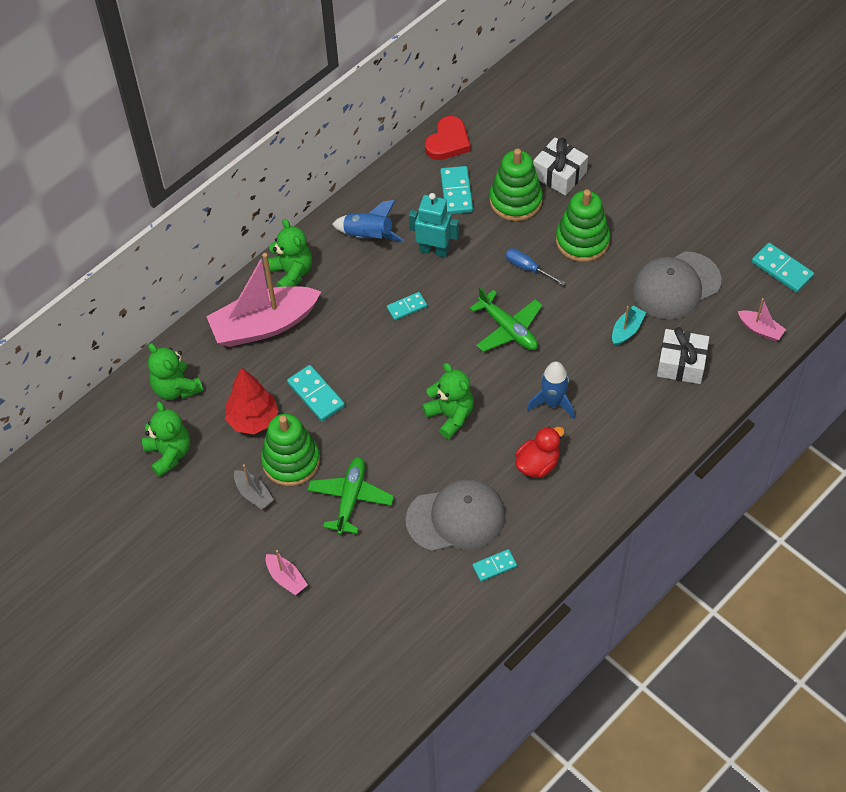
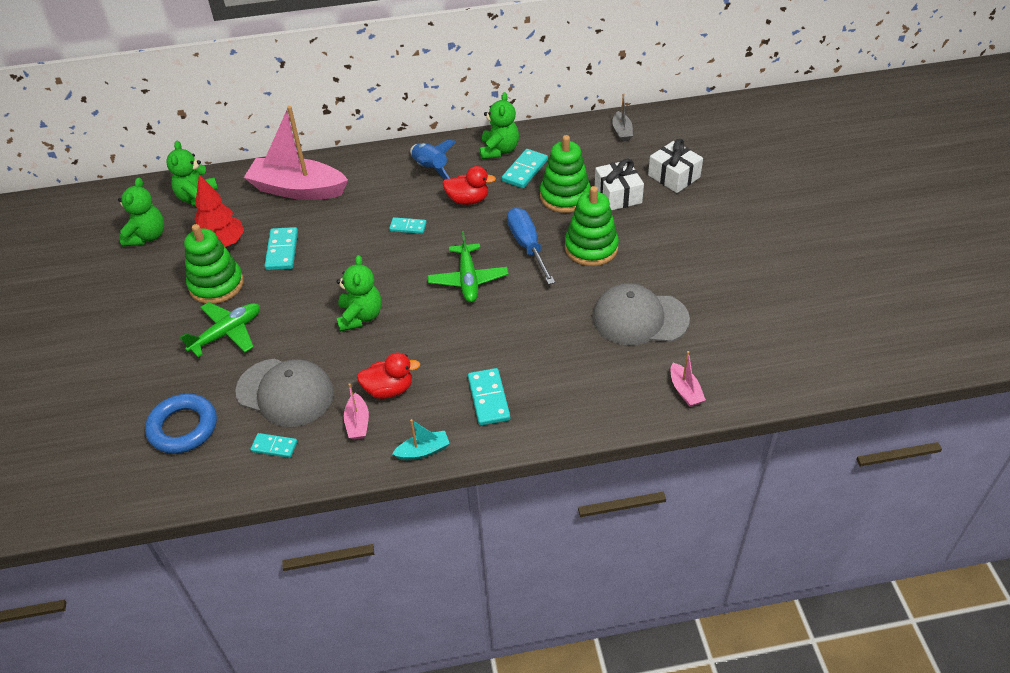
camera: 35 degrees right, 10 degrees down
(253, 494) = (168, 292): grey boat -> grey boat (622, 131)
(286, 578) = (123, 362): pink boat -> pink boat (357, 423)
(291, 273) = (352, 166): green teddy bear -> green teddy bear (499, 150)
(403, 598) = (183, 427): none -> blue ring
(434, 250) = (468, 200): turquoise robot -> red duck
(448, 142) = (552, 137): red heart -> none
(527, 268) = (527, 245): blue screwdriver -> blue screwdriver, size x1.63
(553, 403) = (448, 351): blue rocket -> none
(627, 330) = (564, 330): turquoise boat -> turquoise boat (423, 451)
(681, 364) = (586, 380): white gift -> white gift (674, 176)
(782, 269) = (750, 354): turquoise domino -> turquoise domino (488, 398)

